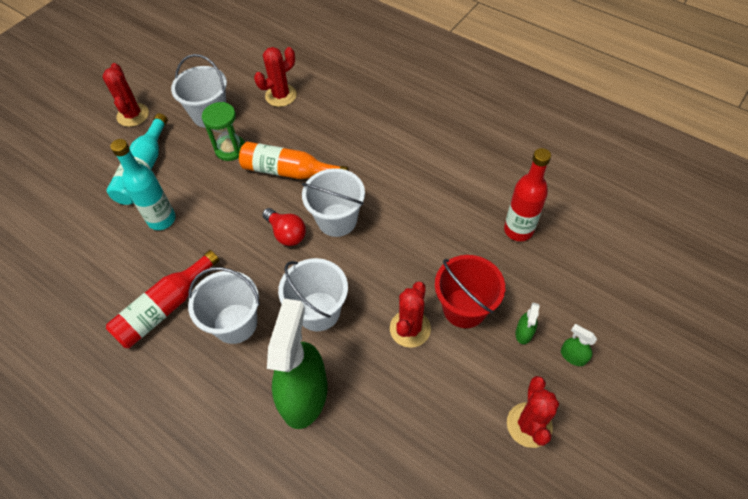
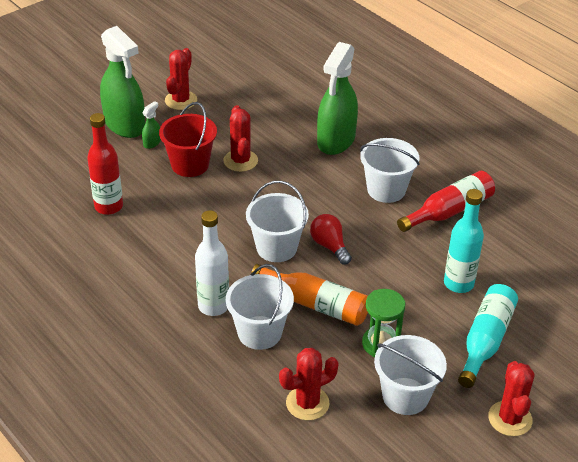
camera: 170 degrees left, 15 degrees down
(318, 311) = (313, 184): white bucket -> white bucket (259, 332)
(374, 151) = (213, 306): none -> white bottle
(410, 328) = (240, 161): red cactus -> red cactus turned 45 degrees counterclockwise
(573, 356) = (125, 125): green spray bottle -> green spray bottle, size x2.48

